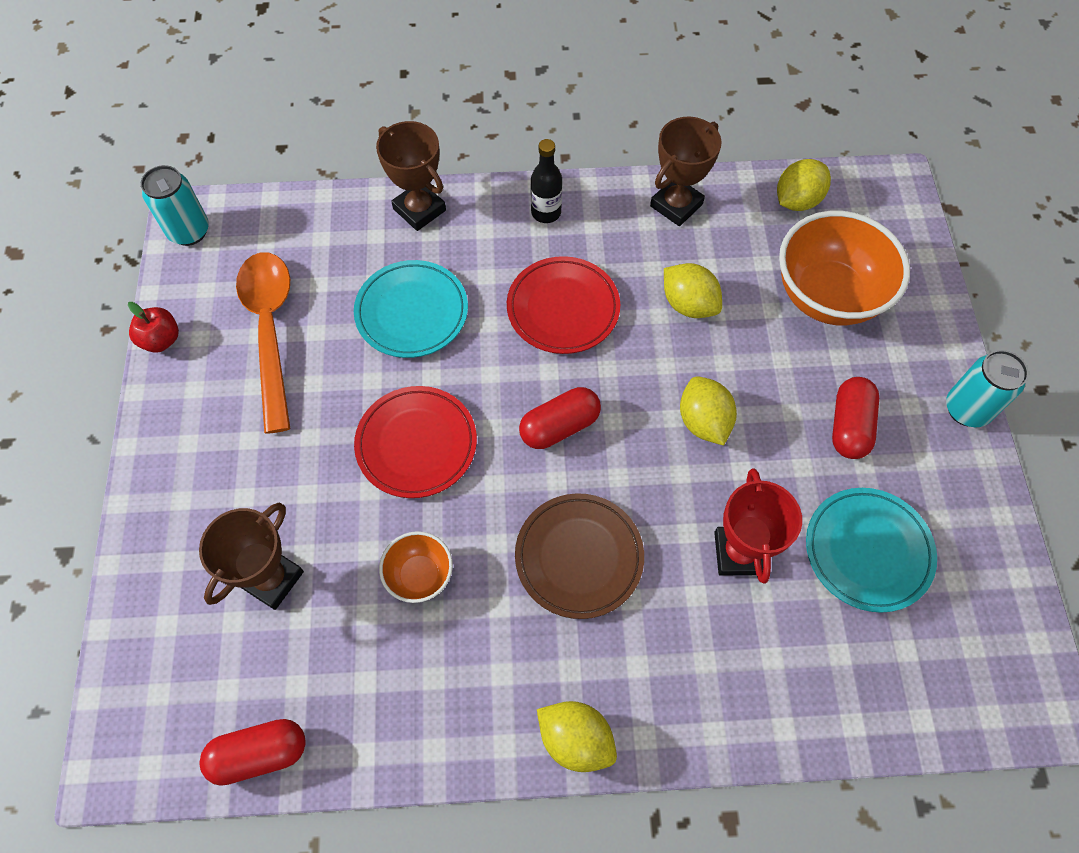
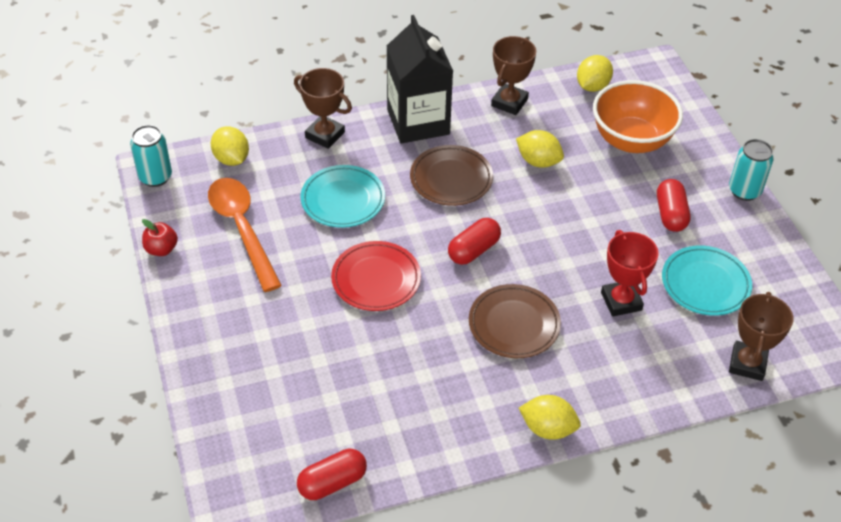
camera: 15 degrees left, 15 degrees down
(272, 579) = (301, 379): brown trophy -> brown trophy (747, 364)
(419, 575) = (407, 357): orange bowl -> none
(546, 212) = (418, 122): black bottle -> black carton
(563, 308) = (451, 179): red plate -> brown plate
(703, 421) = (572, 229): yellow lemon -> yellow lemon (231, 159)

